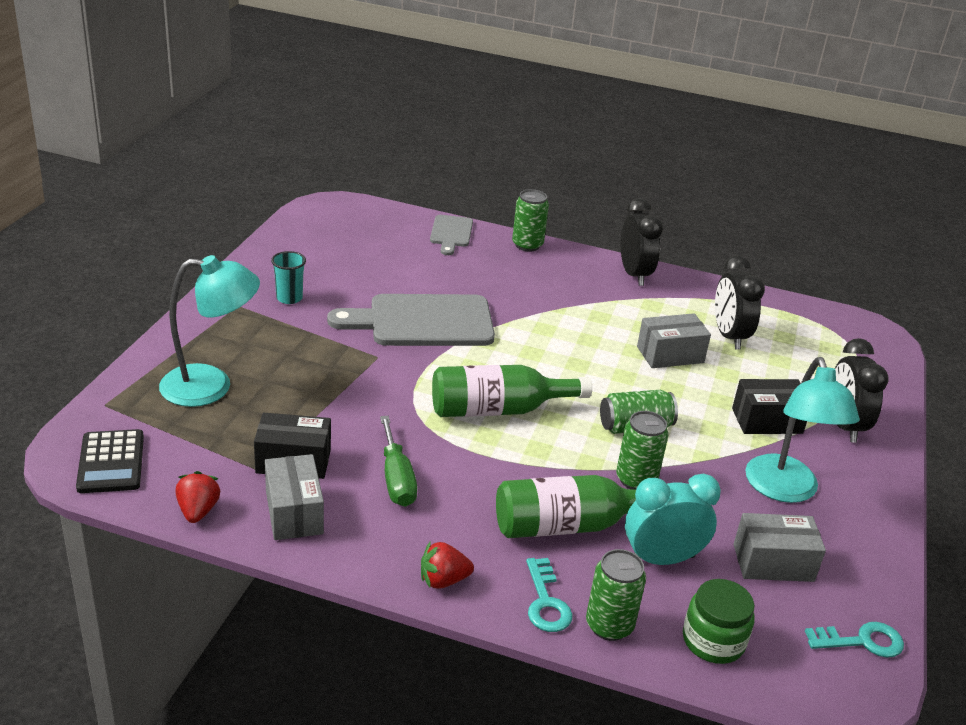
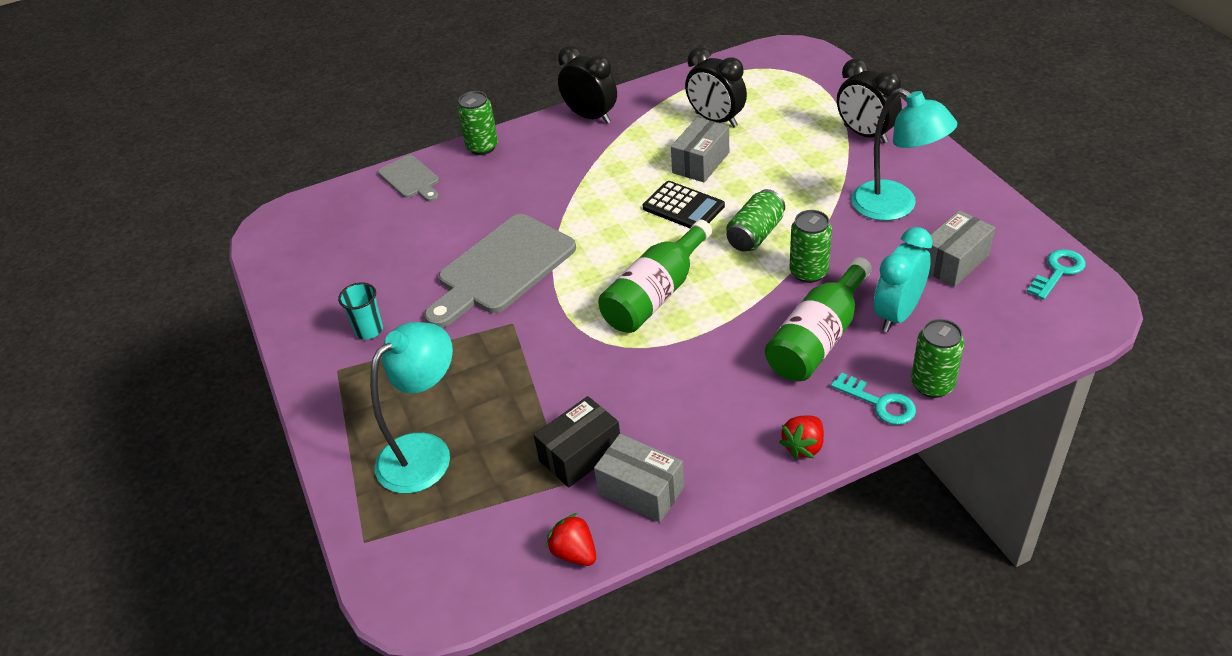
camera: 35 degrees left, 10 degrees up
(111, 462) = (448, 579): black calculator -> black calculator (683, 207)
(396, 479) = (668, 403): green screwdriver -> none
(713, 641) = (994, 342): green jar -> none
(767, 421) = (821, 166): black box -> none

